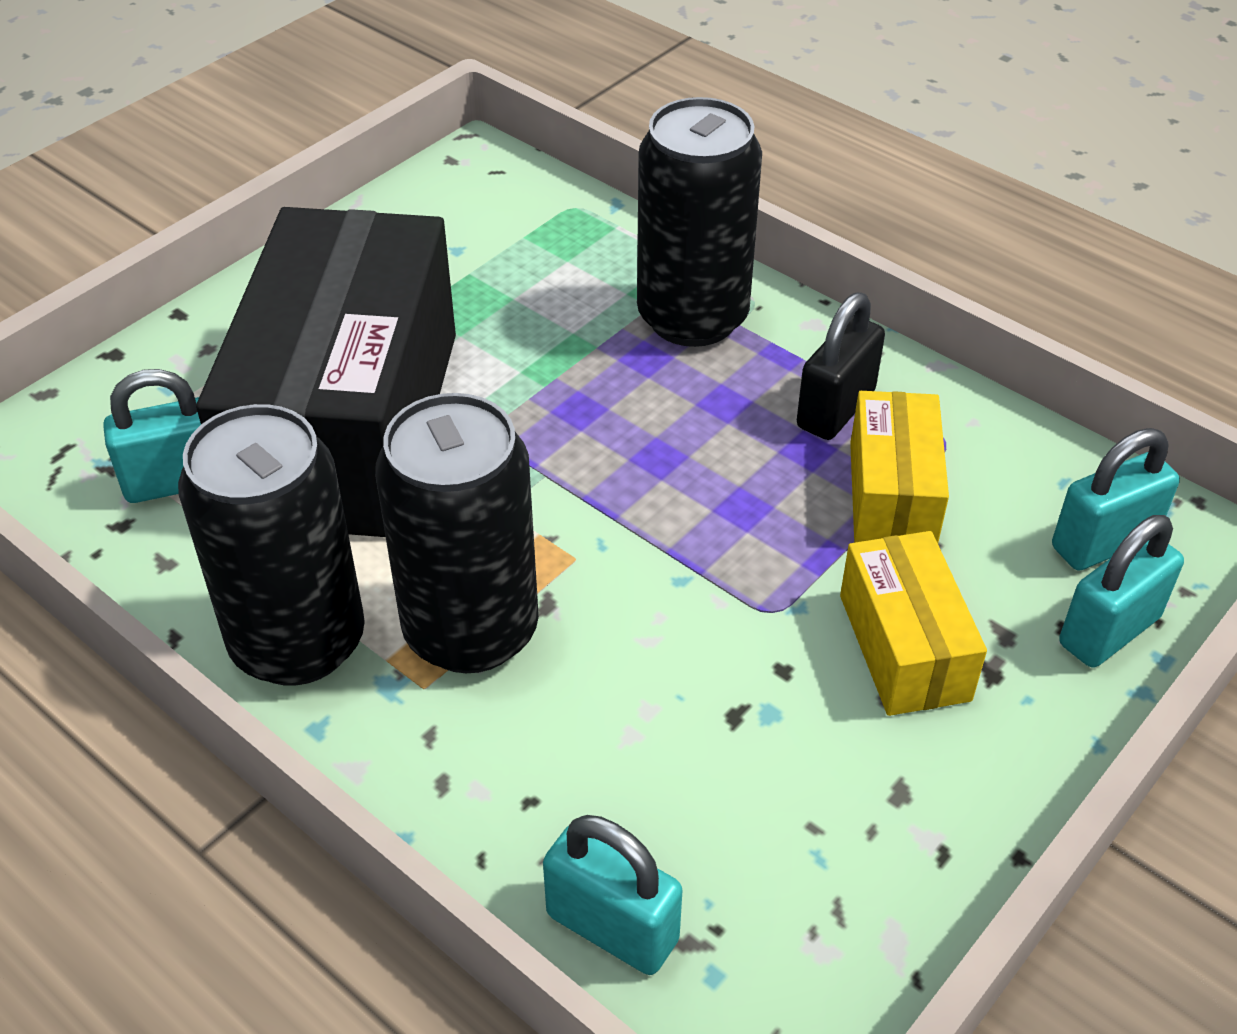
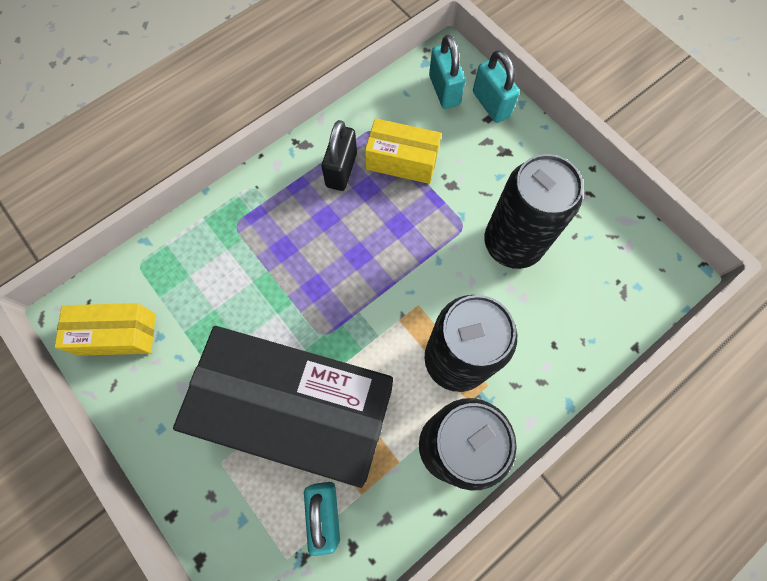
camera: 80 degrees left, 25 degrees up
(612, 927) = (616, 320): turquoise padlock -> none
(692, 317) = (257, 220): black can -> black can (513, 243)
(835, 409) = (341, 170): black padlock -> black padlock turned 60 degrees clockwise
(904, 647) = (489, 180): yellow box -> yellow box (117, 334)

